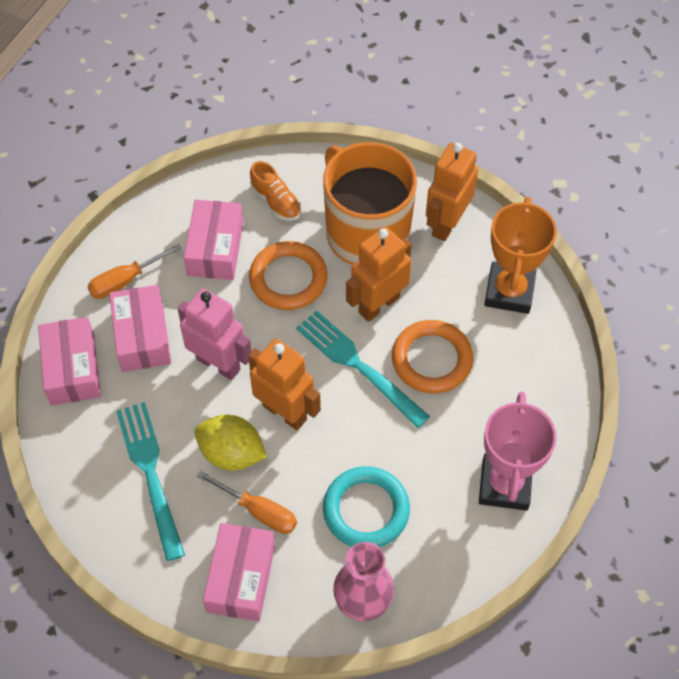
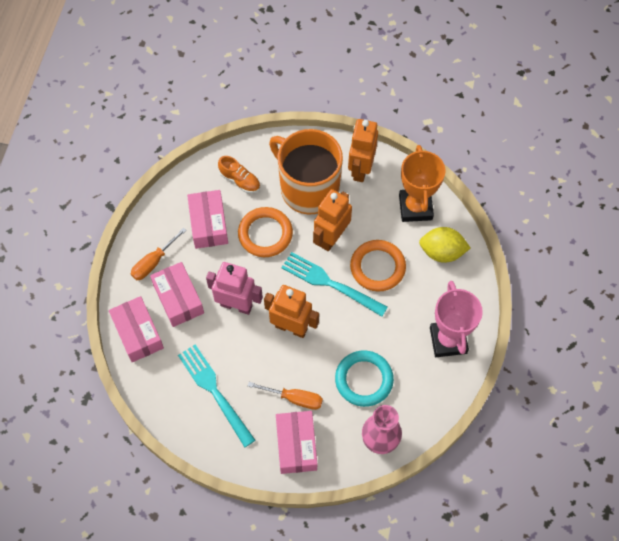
camera: 15 degrees left, 5 degrees up
(232, 453) = (264, 364): yellow lemon -> yellow lemon (442, 252)

